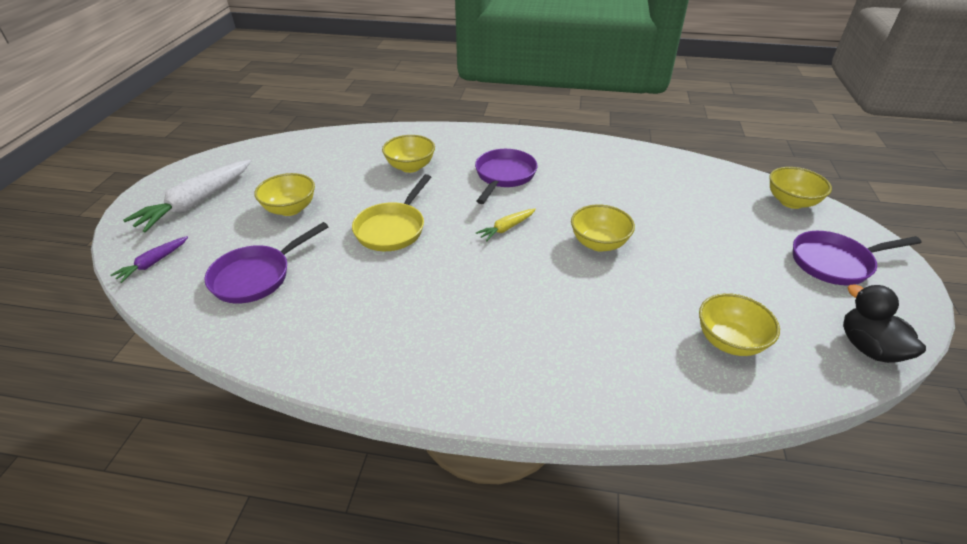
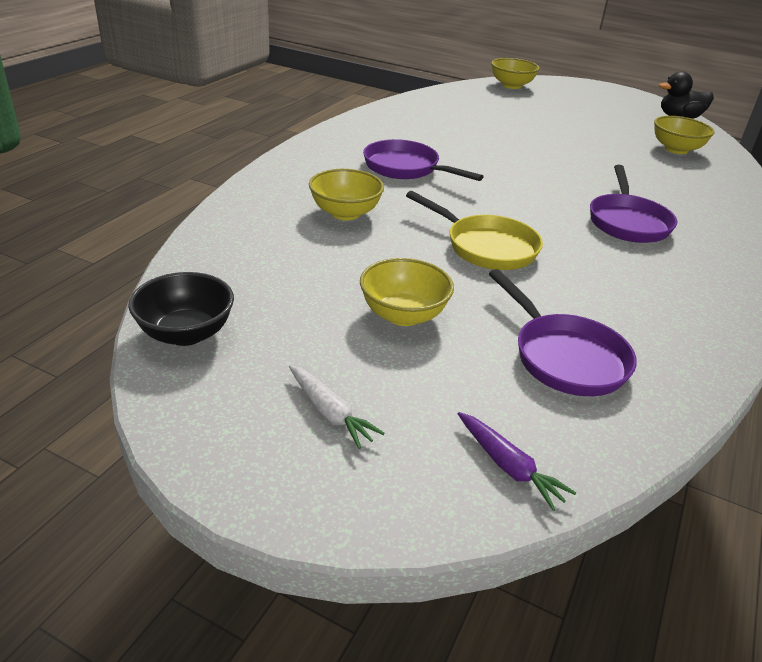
camera: 75 degrees left, 5 degrees down
(196, 203) = (330, 413): white carrot -> white carrot, size x0.51
(256, 152) = (186, 333): none -> black bowl
(506, 228) = (509, 188): yellow carrot -> none
(599, 243) = (547, 157): yellow bowl -> none
(835, 263) = (591, 98): purple pan -> purple pan (627, 222)

